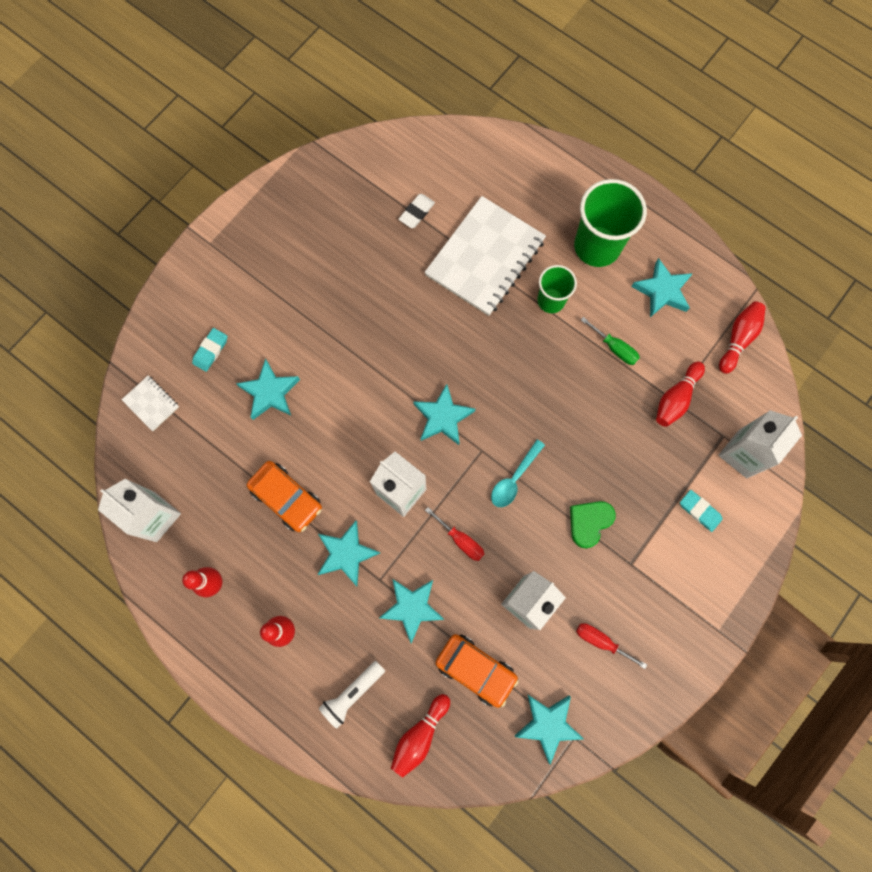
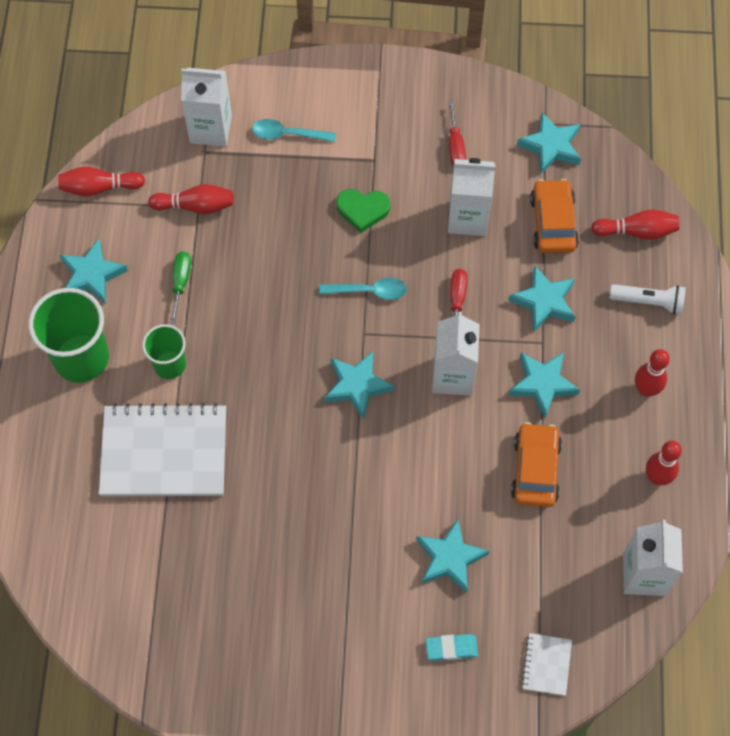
camera: 125 degrees left, 10 degrees down
(417, 212) = (157, 551): white eraser -> none
(699, 511) = (288, 134): turquoise eraser -> turquoise spoon

